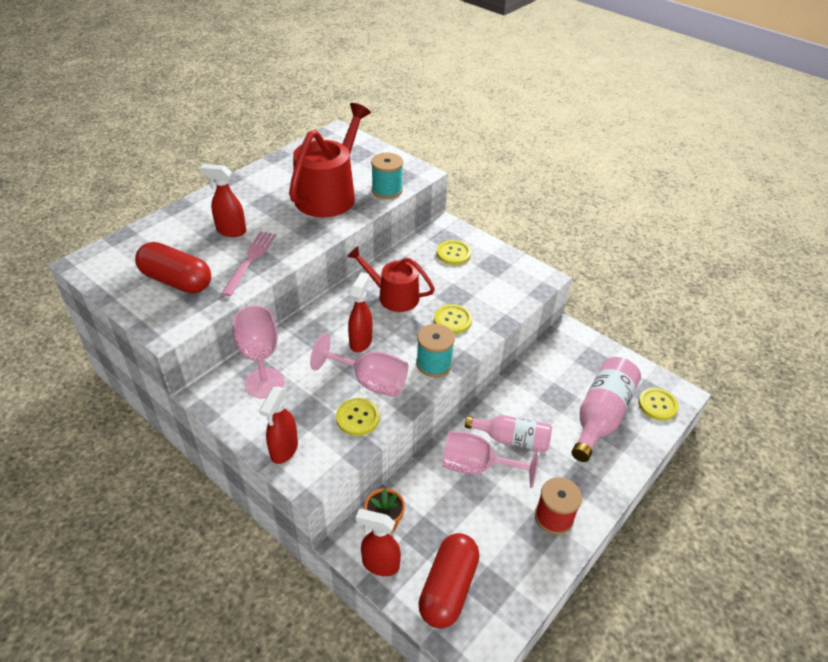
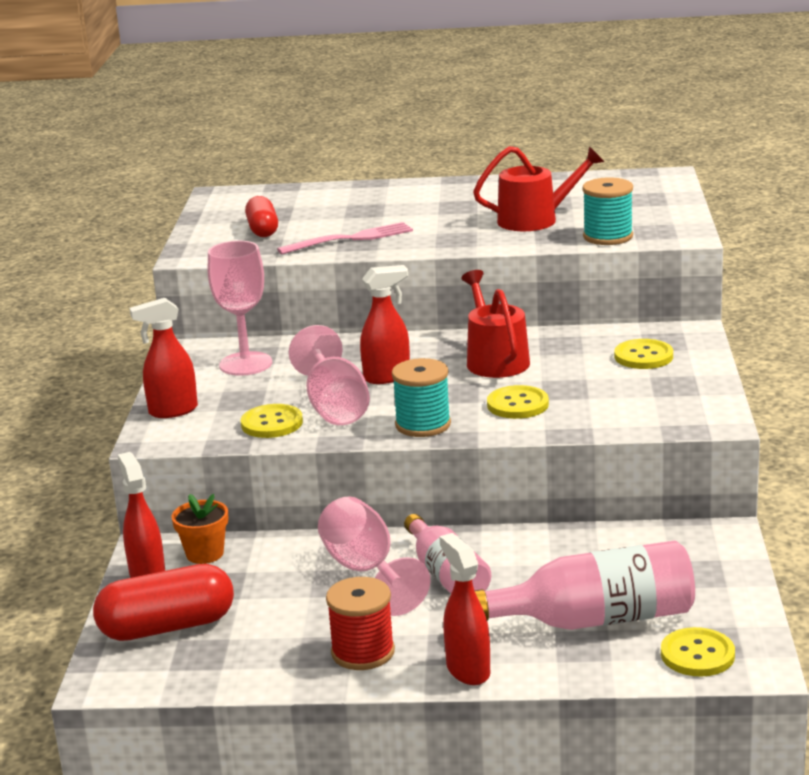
camera: 55 degrees right, 20 degrees down
(177, 281) = (263, 230): red capsule -> red capsule, size x0.63
(231, 231) = (378, 214): red spray bottle -> red spray bottle (467, 670)
(329, 194) = (534, 220): red watering can -> red watering can, size x0.64

